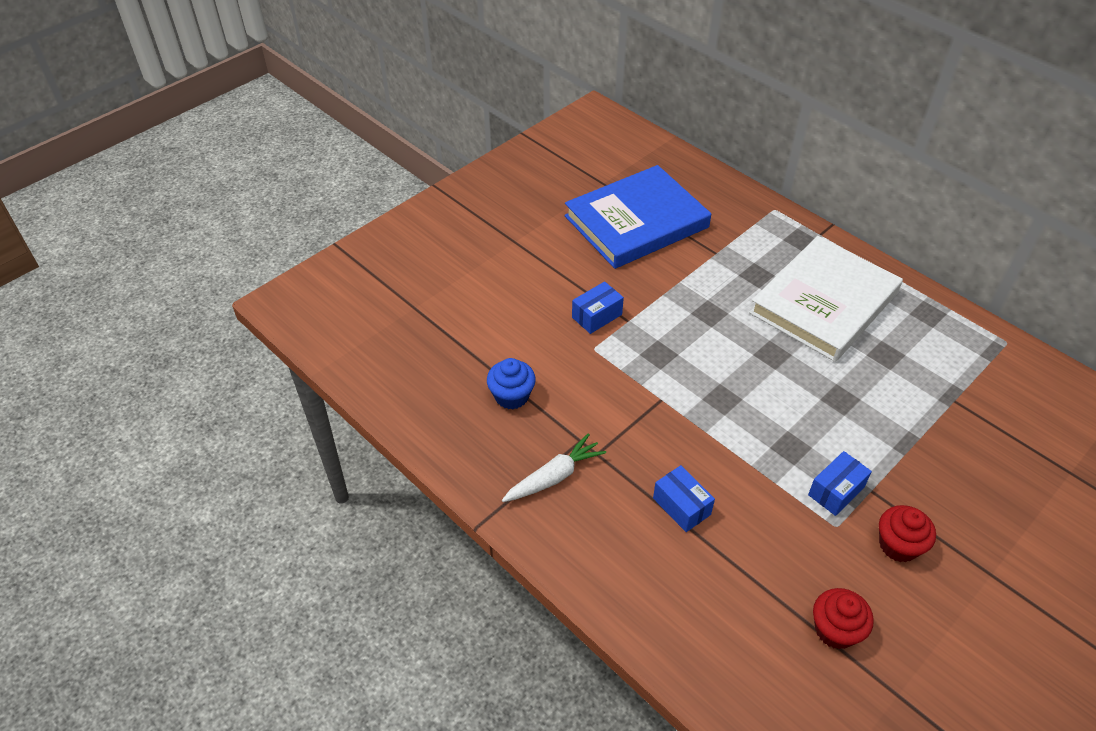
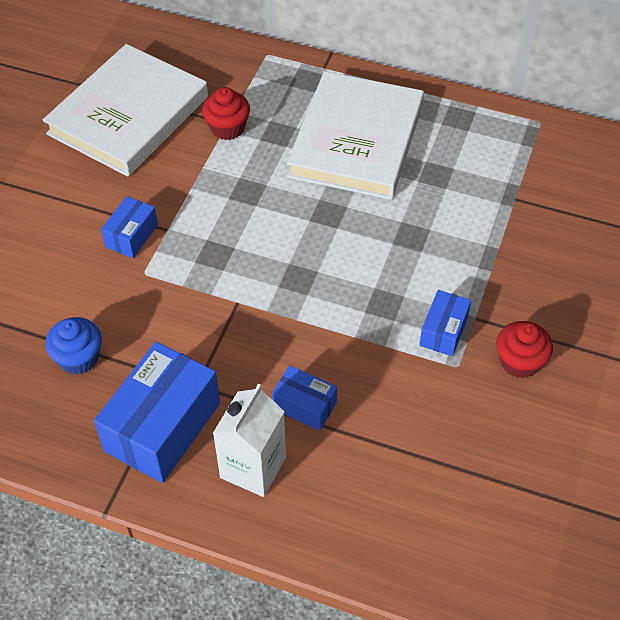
camera: 25 degrees left, 5 degrees up
(554, 477) = (163, 427): white carrot -> blue box
(614, 540) = (253, 467): none -> white carton
(636, 222) = (128, 115): blue book -> white book
(835, 630) = (495, 467): red cupcake -> red cupcake (227, 128)

